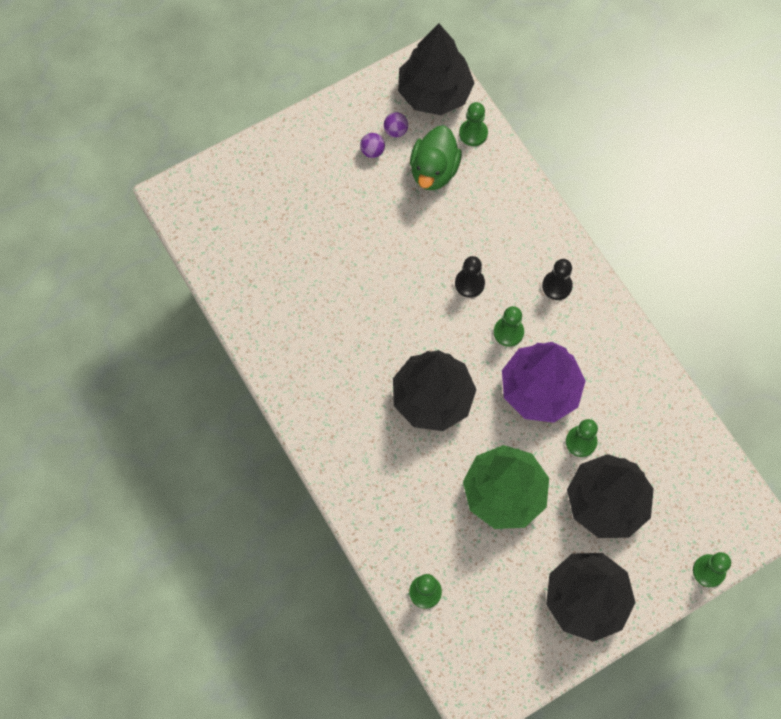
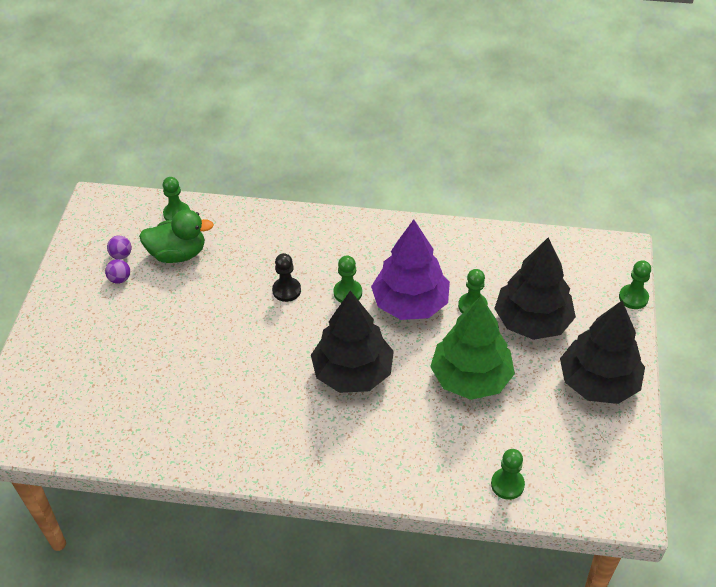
camera: 50 degrees left, 20 degrees down
(434, 93) = (120, 214): black tree -> none
(434, 171) = (178, 254): green duck -> green duck turned 60 degrees counterclockwise
(557, 286) = (341, 243): black pawn -> none

